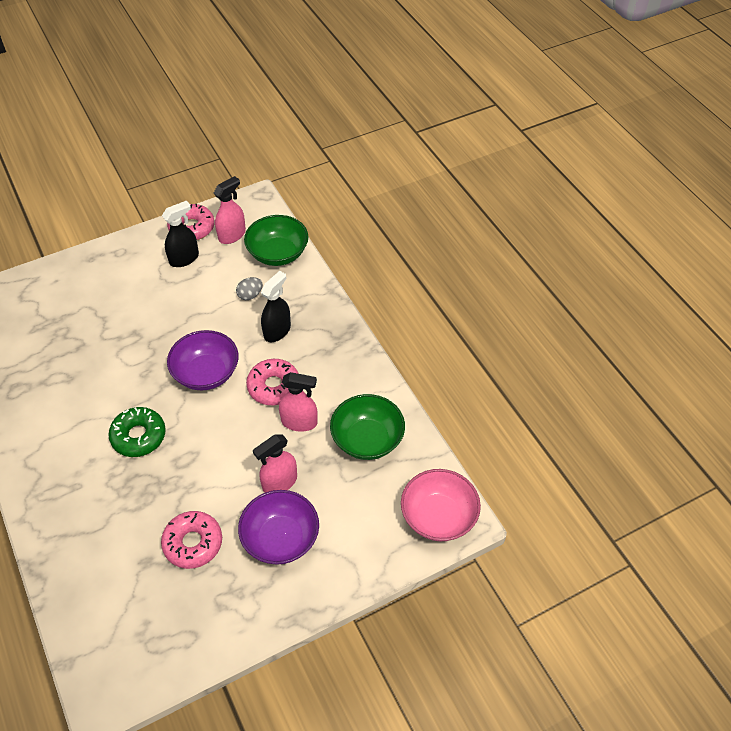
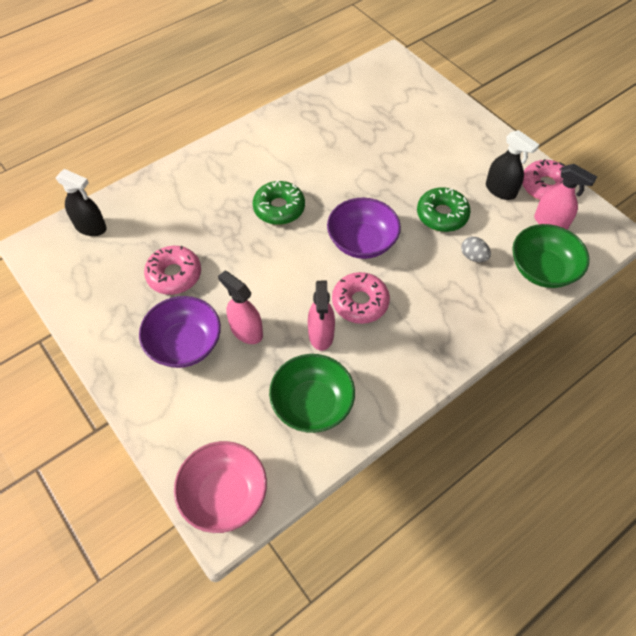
camera: 80 degrees right, 5 degrees up
(196, 306) = (442, 215): none -> green donut
(277, 331) = (433, 291): black spray bottle -> black spray bottle (91, 227)

